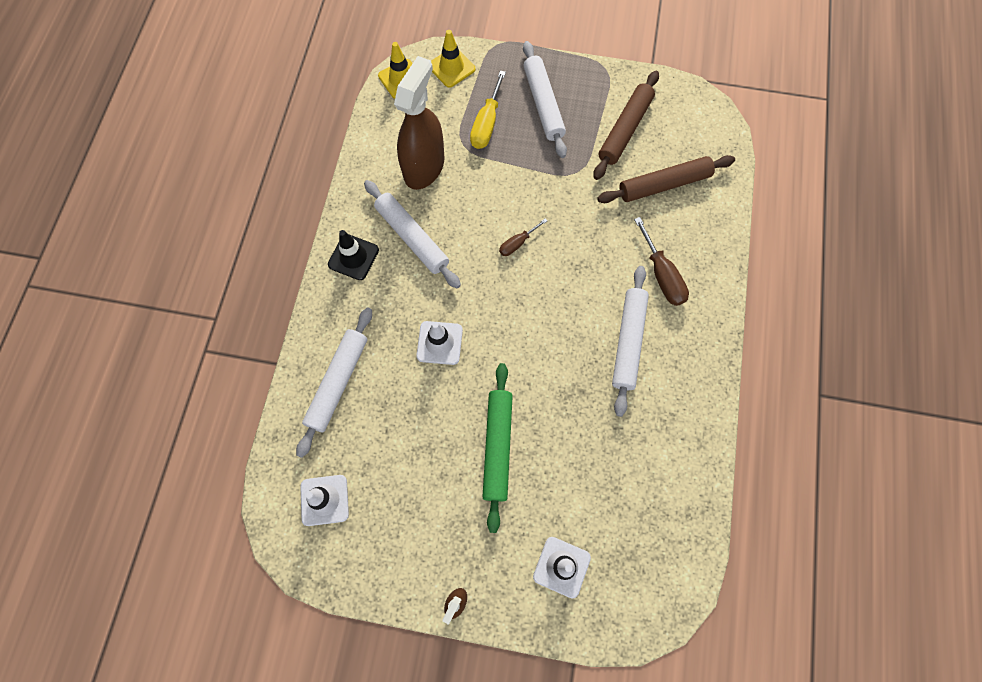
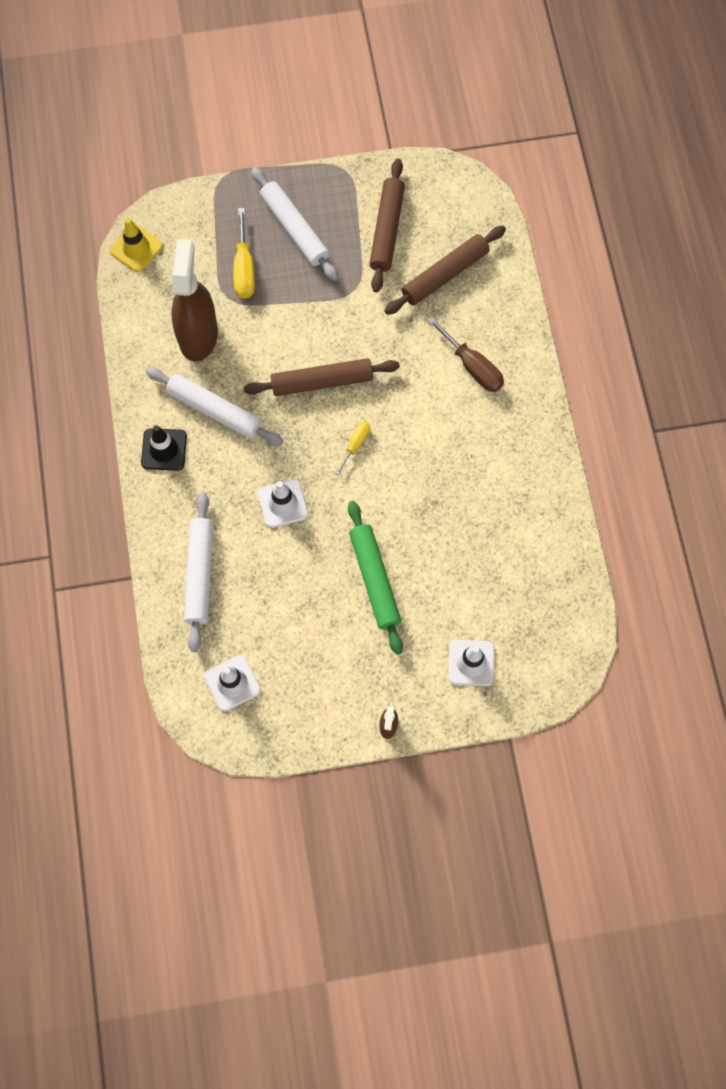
camera: 20 degrees left, 0 degrees up
(451, 67) = (184, 219): yellow traffic cone -> none
(517, 243) = (322, 382): brown screwdriver -> brown rolling pin
(527, 311) = (356, 444): none -> yellow screwdriver
(628, 342) = (462, 442): white rolling pin -> none

